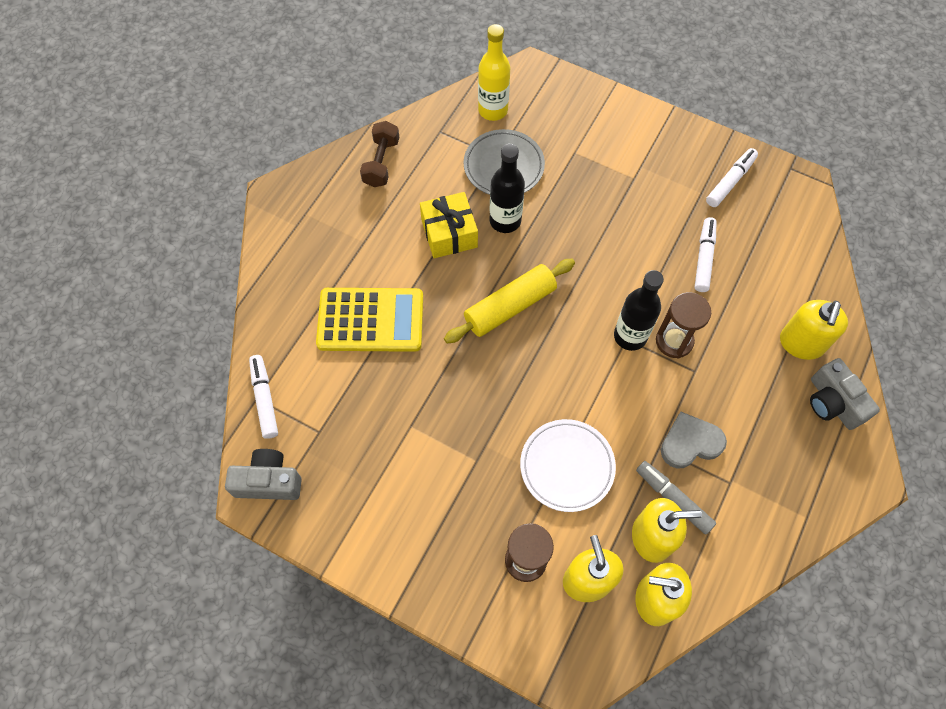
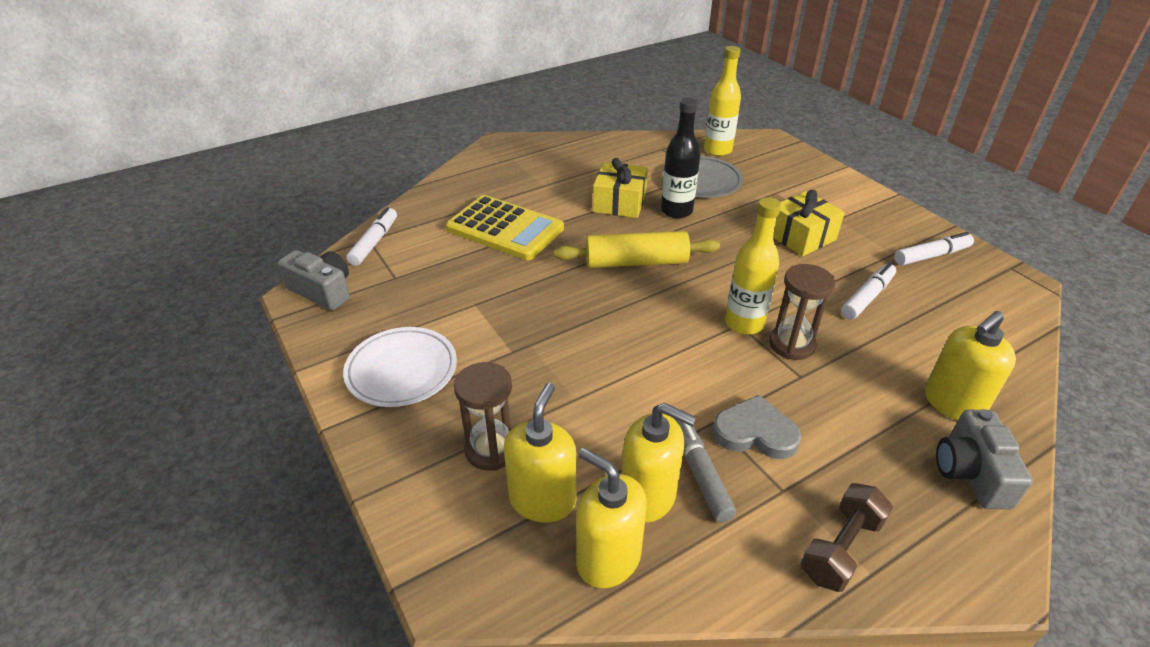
camera: 30 degrees right, 25 degrees down
(381, 162) = (598, 150): brown dumbbell -> brown dumbbell (840, 548)
(567, 466) = (599, 393): white plate -> white plate (402, 371)
(623, 206) = (801, 236): none -> yellow gift
(630, 336) = (744, 323): black bottle -> yellow bottle

